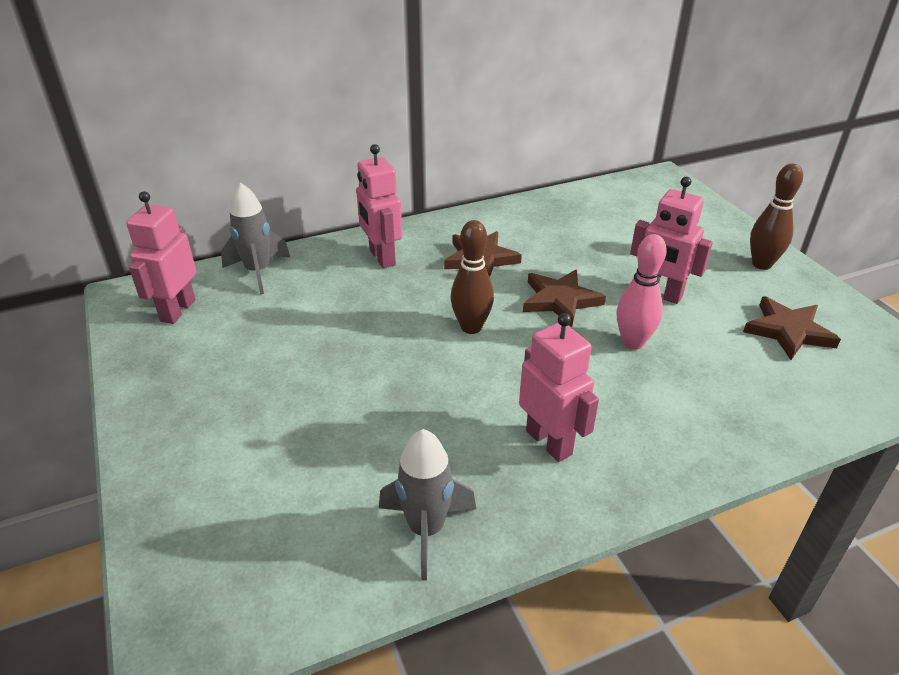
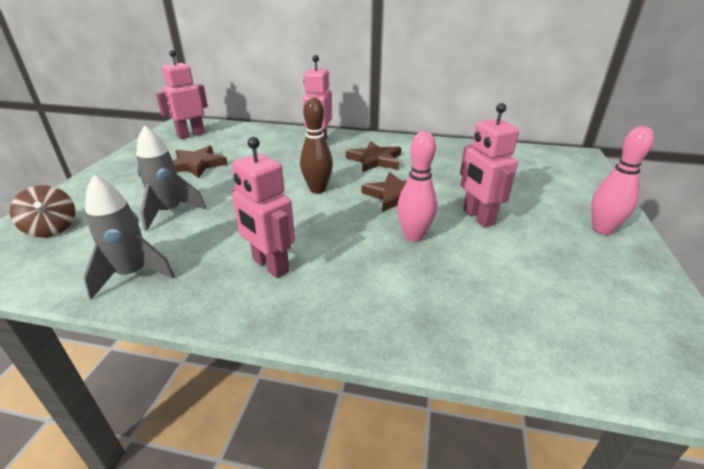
camera: 35 degrees right, 5 degrees down
(221, 537) = (52, 228): none -> brown spinning top
(258, 272) = (249, 131): grey rocket -> grey rocket (169, 212)
(549, 442) = (270, 266): pink robot -> pink robot turned 135 degrees clockwise
(761, 264) = (602, 229): brown bowling pin -> pink bowling pin
(788, 331) = (567, 281): brown star -> brown star (196, 165)

